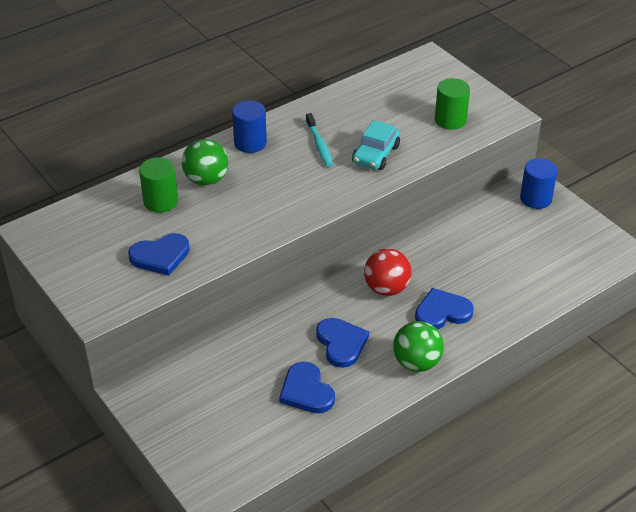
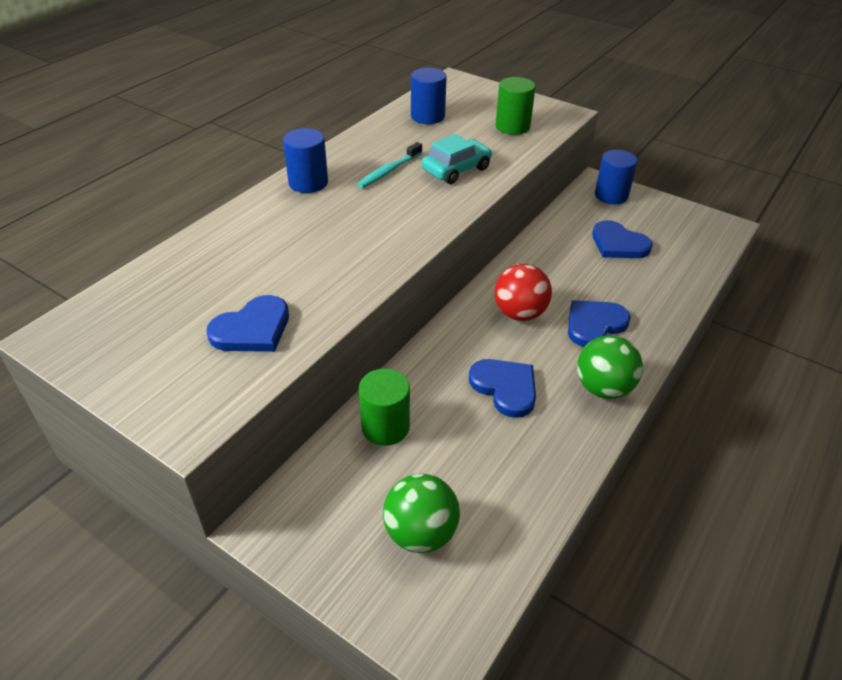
camera: 20 degrees left, 0 degrees up
(161, 201) = (225, 264): green cylinder -> green cylinder (385, 427)
(206, 180) = (273, 229): green ball -> green ball (420, 533)
(306, 391) = (496, 459): blue heart -> blue heart (618, 244)
(319, 145) = (389, 171): turquoise toothbrush -> turquoise toothbrush turned 75 degrees clockwise
(375, 154) = (456, 169): turquoise car -> turquoise car turned 135 degrees counterclockwise
(381, 95) = (427, 116): none -> blue cylinder

